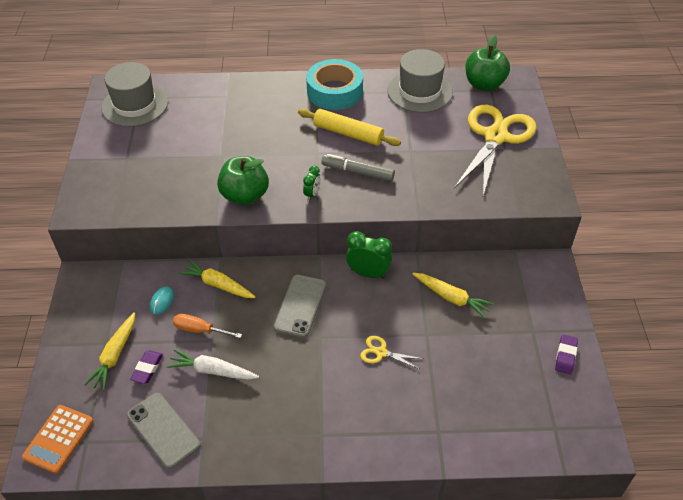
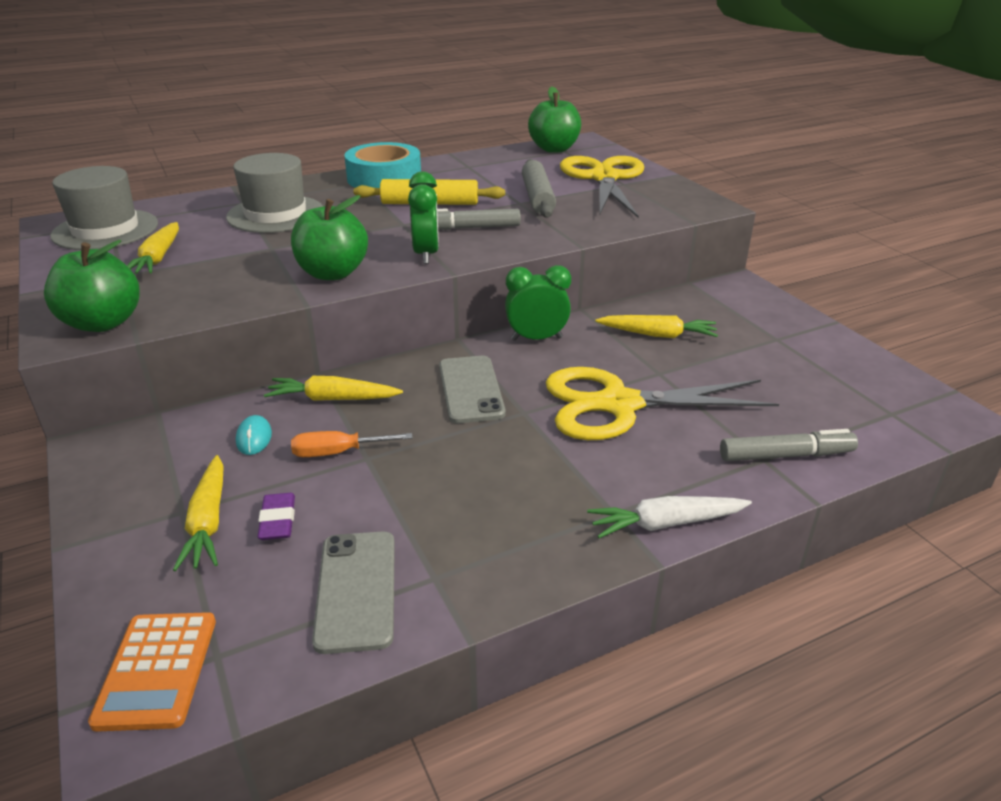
camera: 25 degrees left, 15 degrees down
(100, 203) = (103, 323): none -> green apple
(153, 146) = (158, 258): none -> yellow carrot
(163, 430) = (356, 590): grey phone -> grey phone turned 60 degrees clockwise
(212, 371) = (390, 492): white carrot -> white carrot (665, 524)
(312, 194) = (426, 254): green clock -> green clock, size x1.75
(381, 352) = (619, 405): yellow scissors -> yellow scissors, size x2.46
(419, 91) = (487, 163): grey hat -> grey hat (275, 214)
(428, 148) = (538, 197): none -> grey rolling pin
(454, 434) = (785, 455): none -> grey marker
(565, 356) = (833, 349): purple eraser -> none

